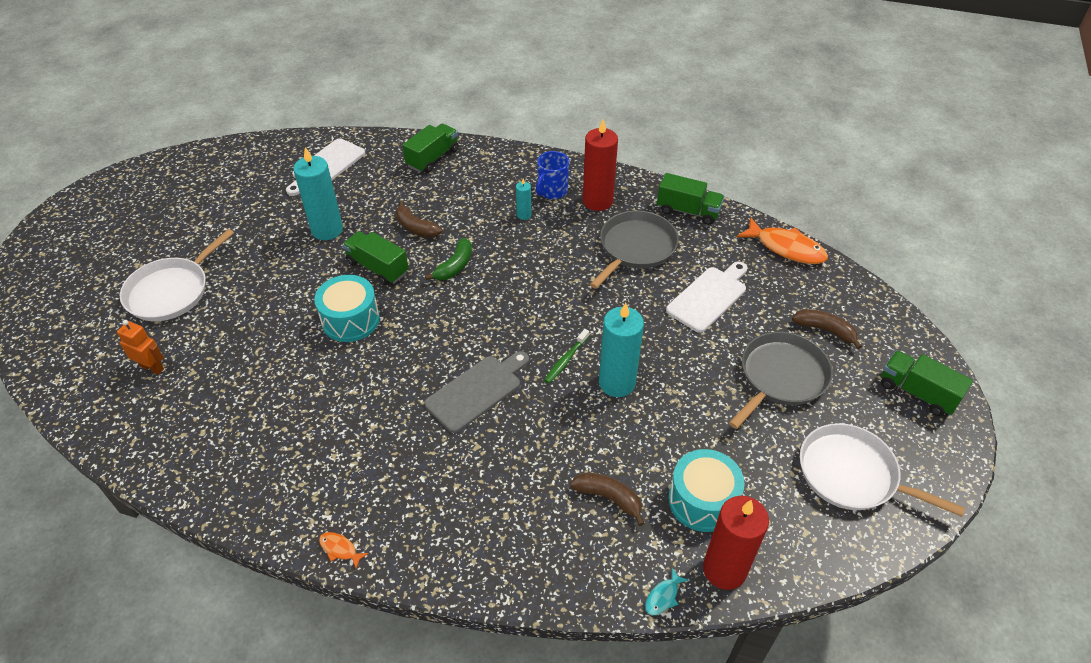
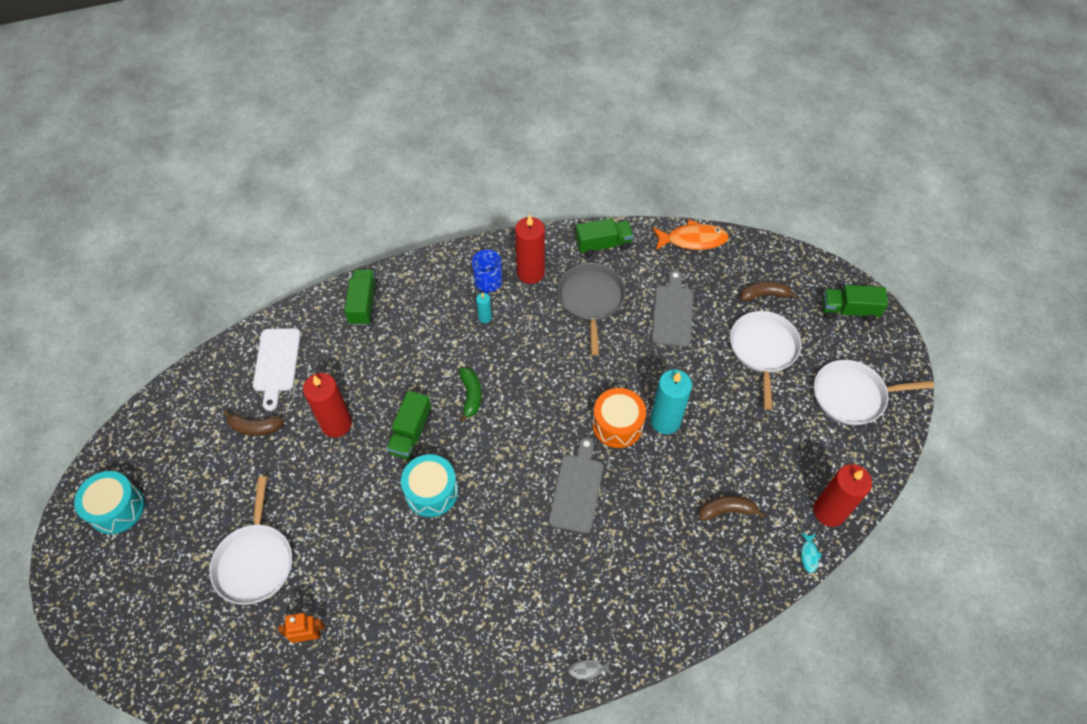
camera: 35 degrees left, 10 degrees up
(327, 230) = (336, 424): turquoise candle -> red candle
(340, 549) = (588, 670): orange fish -> grey fish
(377, 267) = (411, 433): green truck -> green truck turned 75 degrees counterclockwise
(416, 227) = (409, 378): brown banana -> brown banana (255, 427)
(566, 360) = (617, 425): green toothbrush -> orange drum
(702, 500) = (783, 473): turquoise drum -> turquoise drum (117, 508)
(709, 297) = (672, 313): white cutting board -> grey cutting board
(780, 377) = (763, 350): grey pan -> white pan

